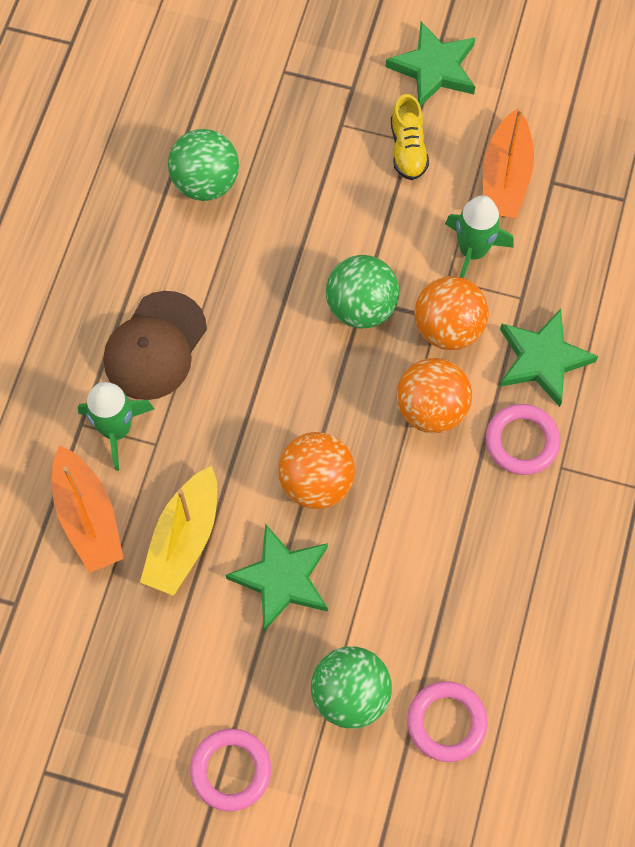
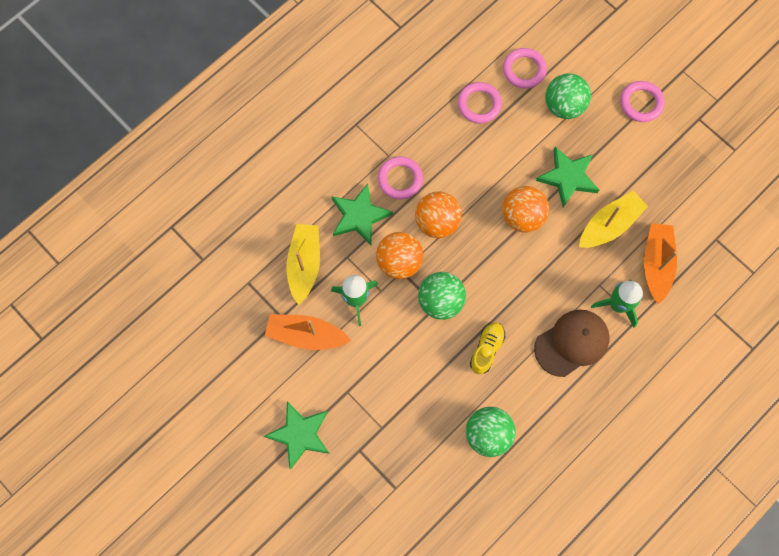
camera: 150 degrees left, 5 degrees up
(408, 149) = (351, 387): yellow shoe -> yellow shoe (486, 349)
(480, 622) = (479, 104): none -> pink ring
(505, 177) = (306, 335): orange boat -> orange boat turned 120 degrees counterclockwise
(569, 258) = (304, 265): none -> yellow boat

